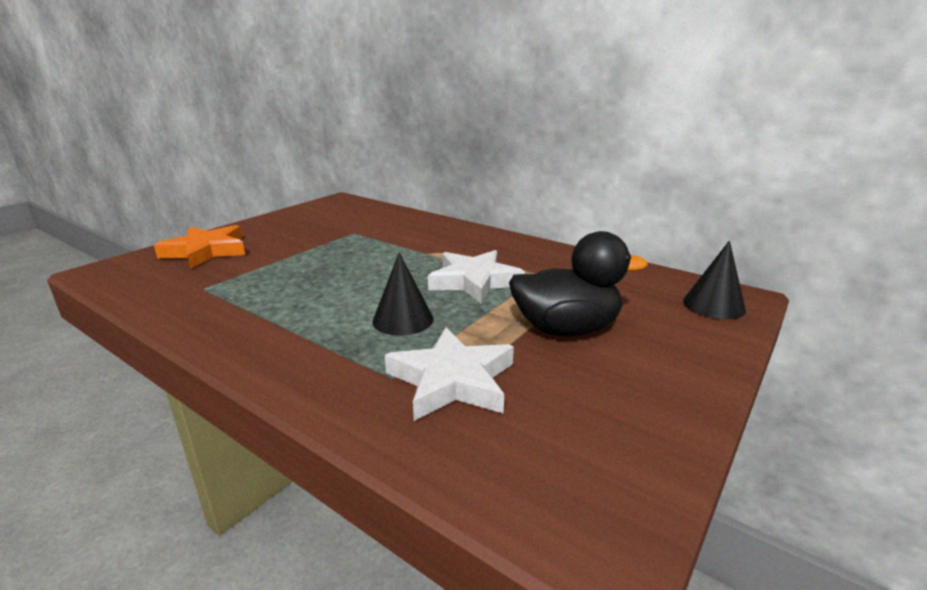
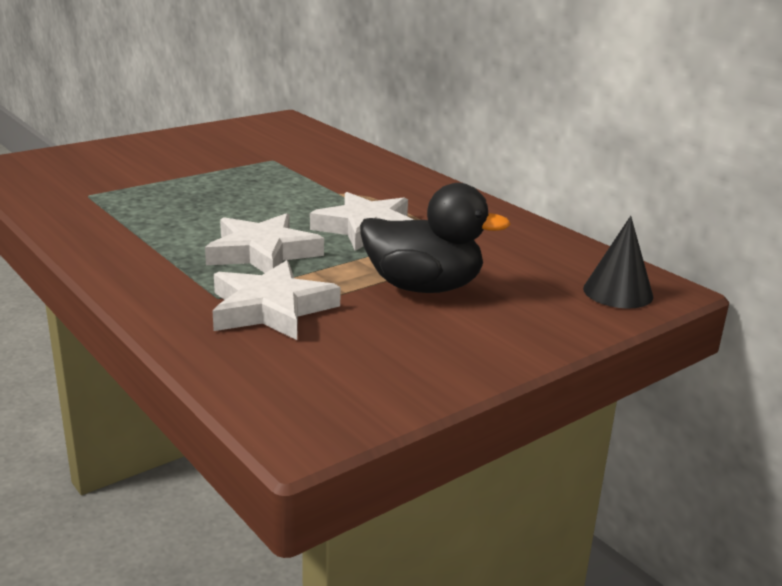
camera: 15 degrees right, 0 degrees up
(206, 251) = (106, 159): orange star -> none
(403, 319) = (263, 252): black cone -> white star

